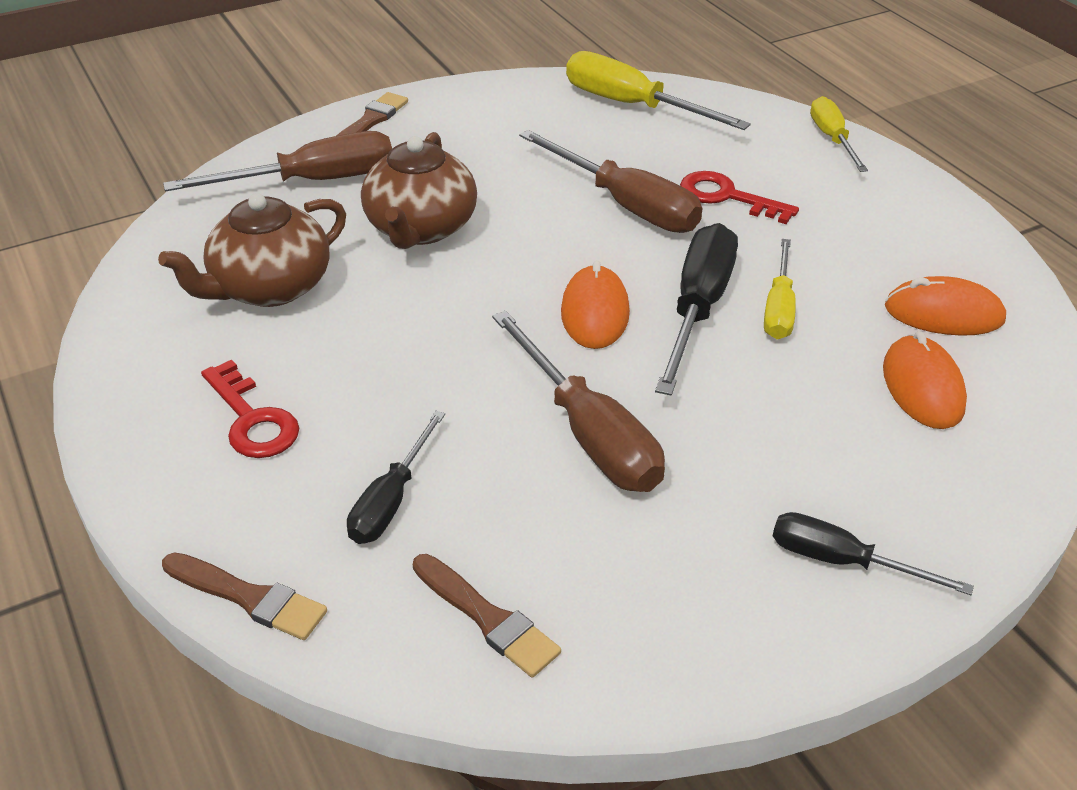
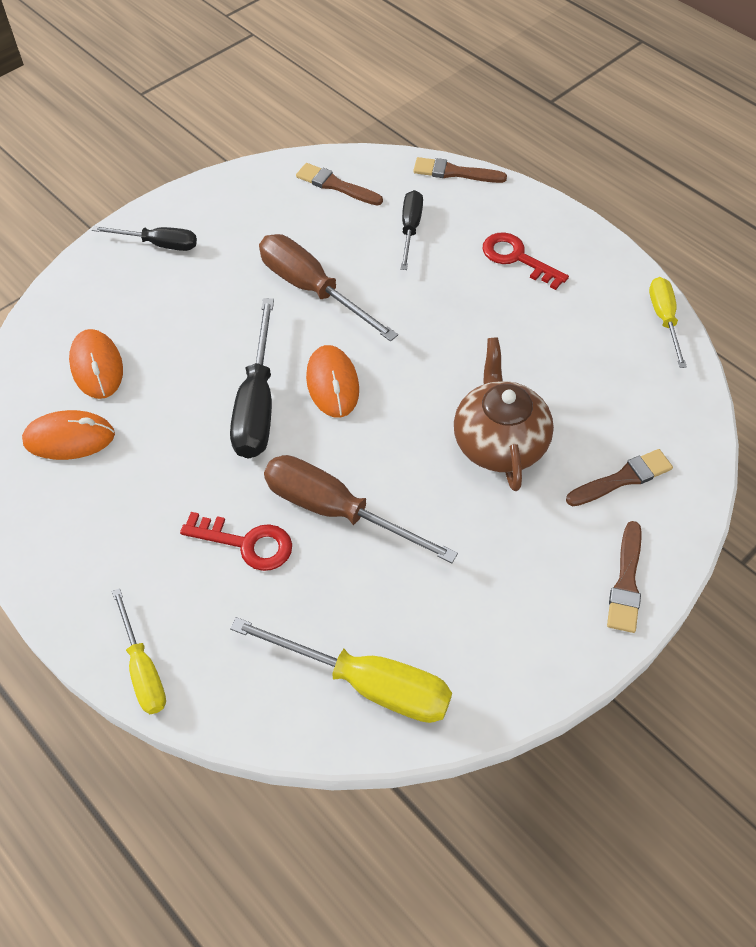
camera: 165 degrees right, 15 degrees up
(270, 287) = (576, 357): brown teapot -> none
(312, 181) = (622, 478): brown screwdriver -> brown brush
(779, 308) = (196, 417): yellow screwdriver -> yellow screwdriver (664, 319)

